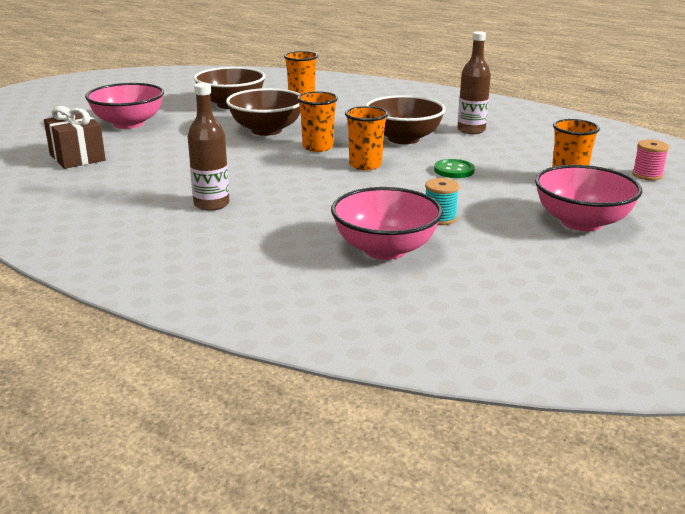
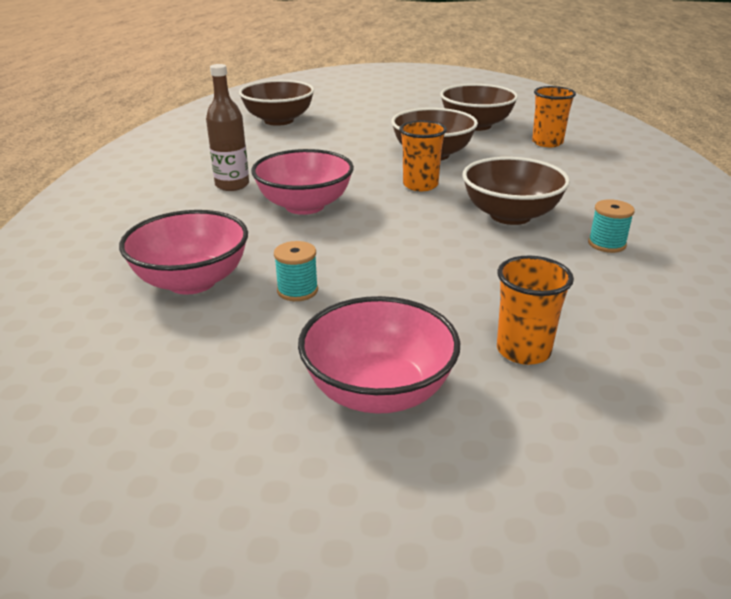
camera: 60 degrees right, 5 degrees up
(77, 157) = (279, 120): brown gift -> brown bowl
(128, 124) = (371, 111): pink bowl -> pink bowl (304, 206)
(365, 165) = (402, 217): orange cup -> none
(454, 170) = (451, 265): green button -> none
(471, 130) = (606, 244): brown bottle -> turquoise spool
(647, 175) = (647, 422): pink spool -> none

